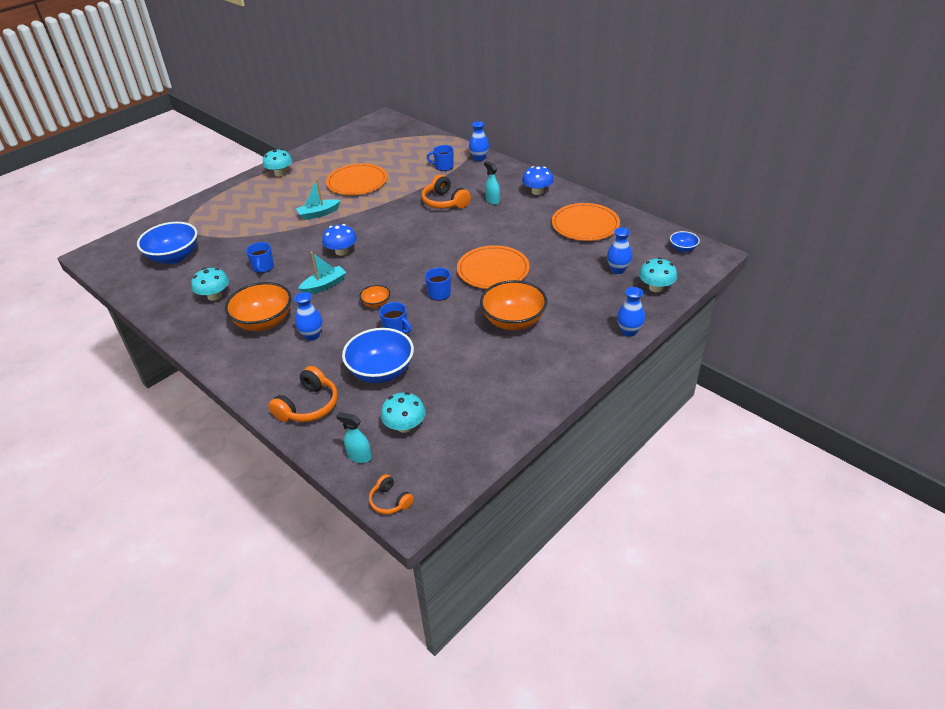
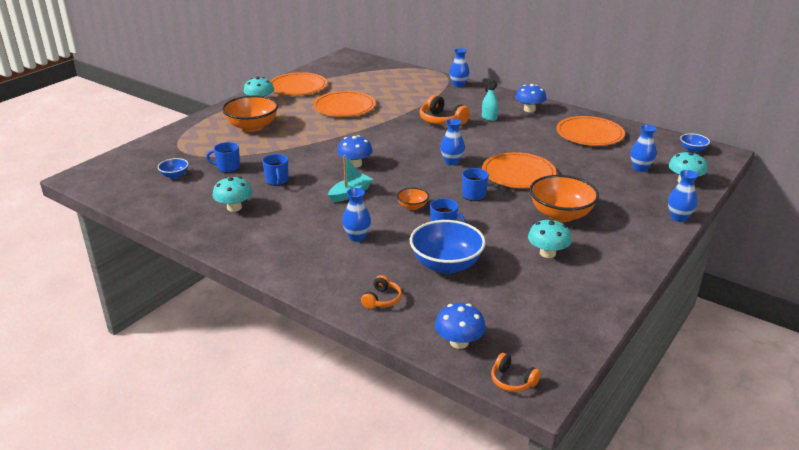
camera: 10 degrees left, 10 degrees down
(174, 257) = (175, 175): blue bowl -> blue bowl, size x0.48
(264, 322) = (299, 228): orange bowl -> orange bowl (252, 127)
(308, 406) = (382, 299): orange headphones -> orange headphones, size x0.58
(318, 214) = (316, 134): turquoise boat -> none
(322, 156) = (298, 87): none -> orange plate
(359, 456) = (459, 342): turquoise spray bottle -> blue mushroom
(405, 426) = (494, 311): turquoise mushroom -> turquoise mushroom (547, 253)
(434, 253) = (451, 162): none -> blue vase
(443, 167) = (426, 92): blue mug -> blue mug (228, 168)

